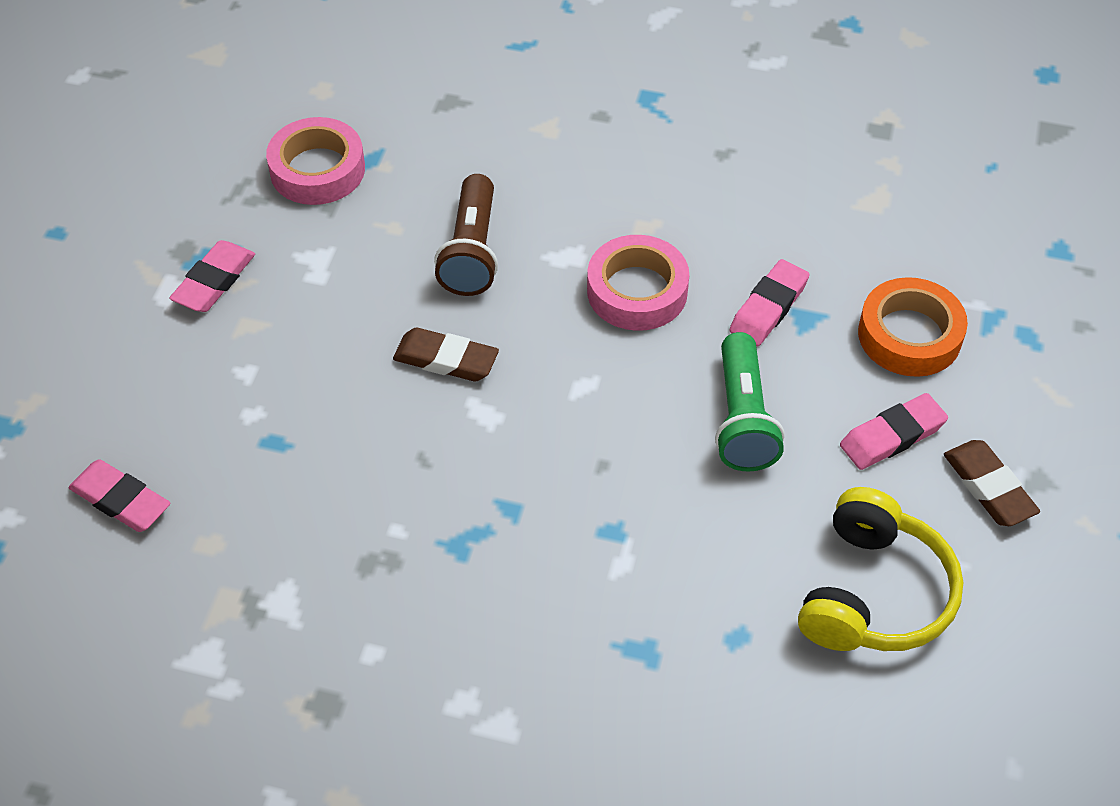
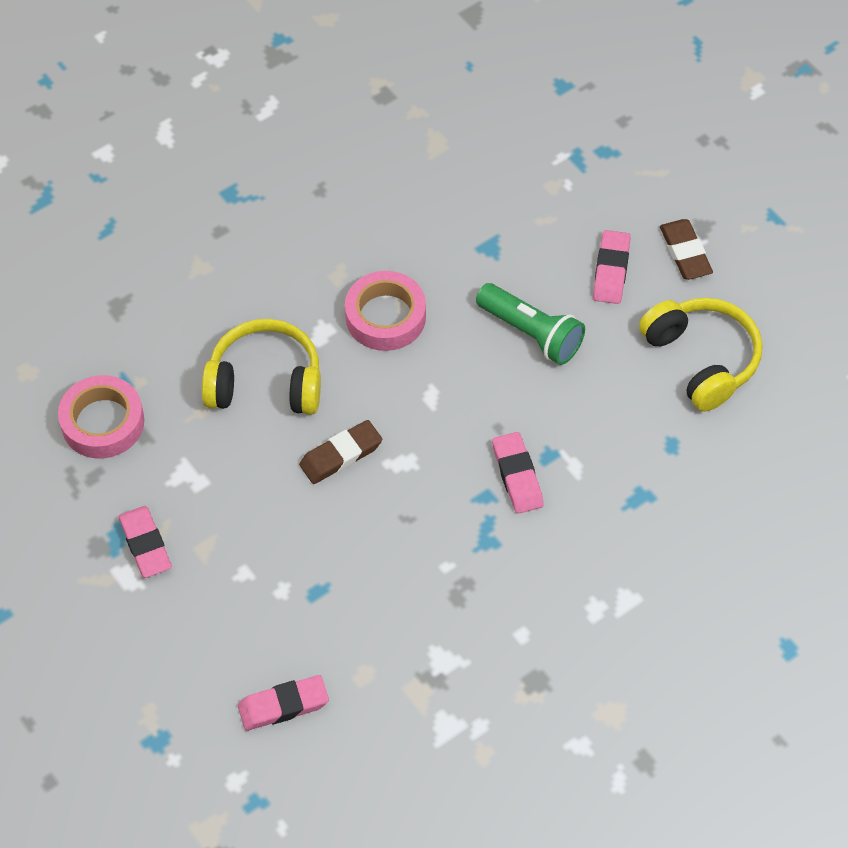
camera: 50 degrees left, 5 degrees up
(471, 251) = (265, 382): brown flashlight -> yellow headphones
(768, 307) = (464, 259): pink eraser -> pink eraser (517, 476)
(909, 335) = (551, 206): orange tape -> none
(989, 487) = (685, 253): brown eraser -> brown eraser turned 60 degrees clockwise

